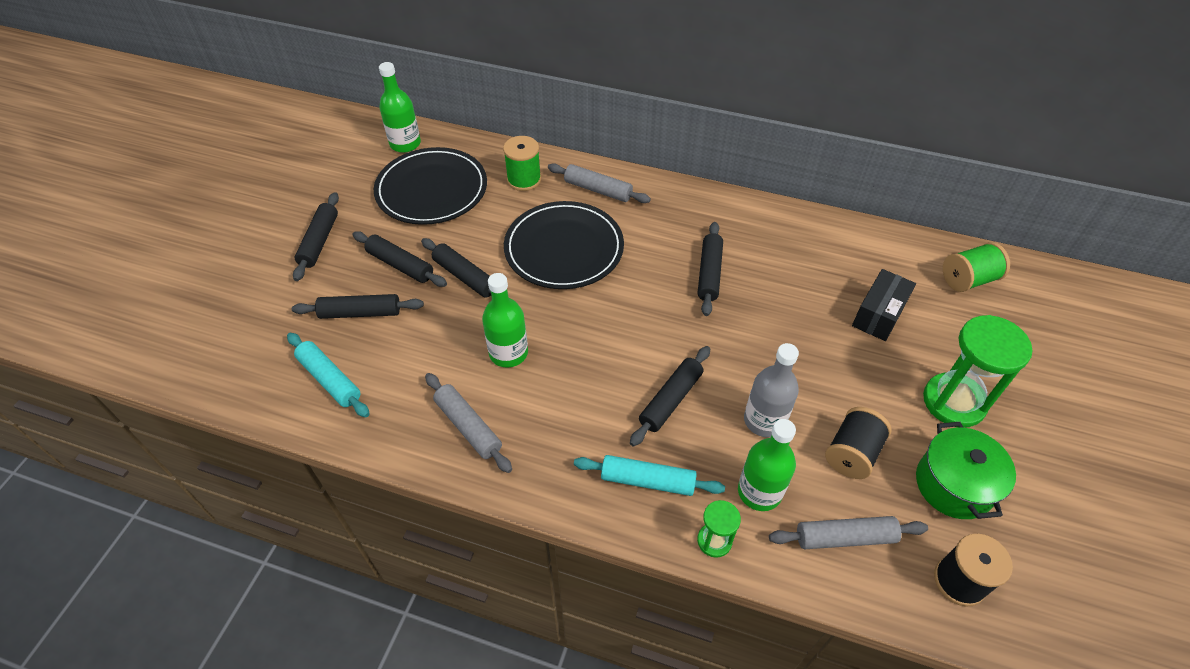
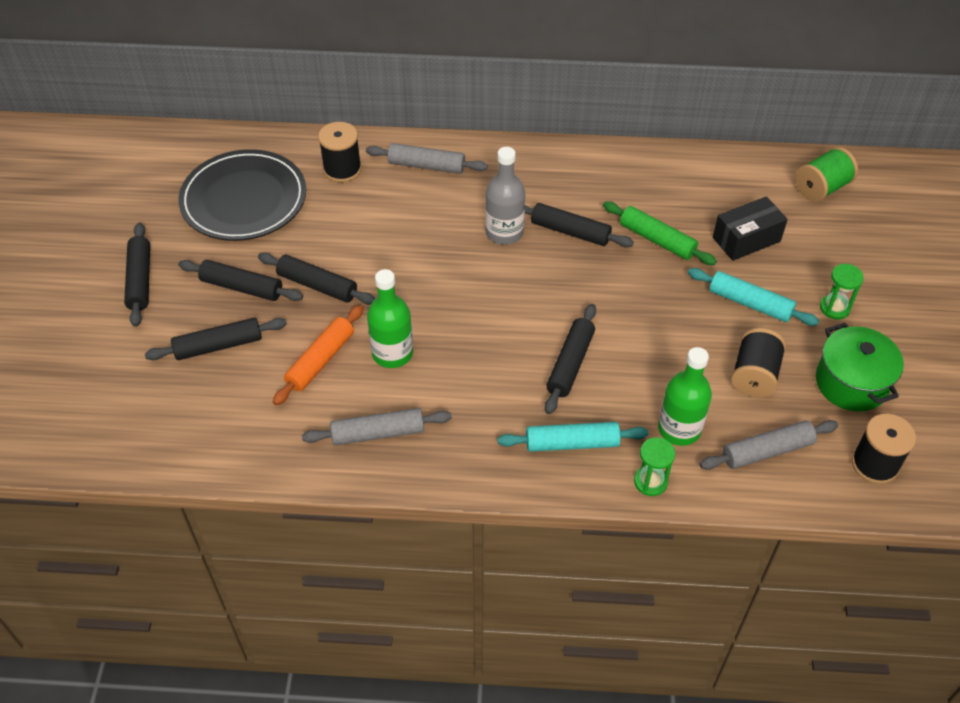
camera: 15 degrees left, 0 degrees up
(330, 379) = (214, 419): turquoise rolling pin -> turquoise rolling pin (750, 303)
(405, 144) = (192, 153): green bottle -> none
(442, 345) = (320, 360): none -> orange rolling pin
(468, 427) = (378, 433): grey rolling pin -> grey rolling pin turned 45 degrees counterclockwise
(524, 180) = (342, 169): green spool -> black spool
(564, 248) = (412, 235): black plate -> none
(709, 273) = (570, 231): black rolling pin -> black rolling pin turned 60 degrees counterclockwise
(764, 420) = (665, 363): grey bottle -> grey bottle (504, 232)
(790, 297) = (657, 240): none -> green rolling pin
(879, 314) = (746, 239): black box -> black box turned 45 degrees clockwise
(953, 402) = (834, 308): green hourglass -> green hourglass, size x0.51

